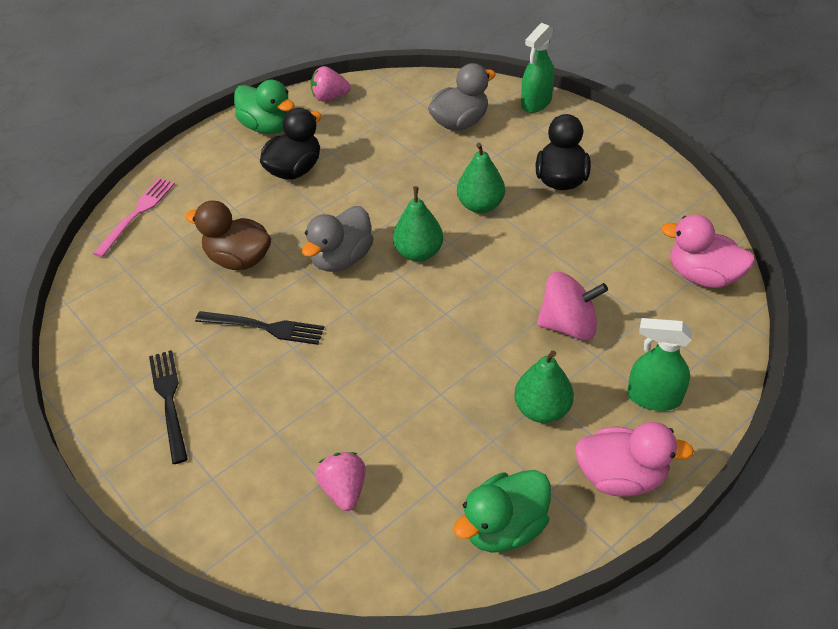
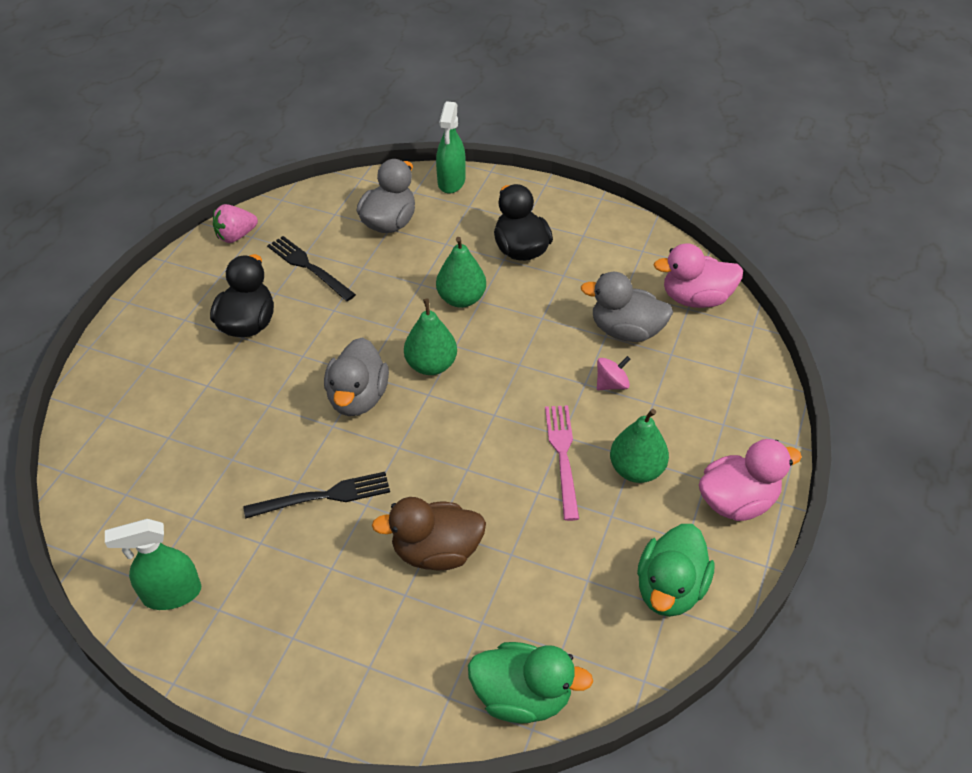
camera: 30 degrees left, 0 degrees up
(137, 214) = (98, 429): pink fork -> pink fork (562, 456)
(169, 401) = (271, 610): black fork -> black fork (308, 267)
(239, 259) = (248, 437): brown duck -> brown duck (436, 551)
(268, 127) = (188, 287): green duck -> green duck (522, 696)
(344, 489) = (507, 619): pink strawberry -> none
(568, 325) = (611, 384): pink spinning top -> pink spinning top, size x0.56
(613, 282) = (626, 331): none -> grey duck
(653, 397) = (721, 421): green spray bottle -> green spray bottle (171, 594)

